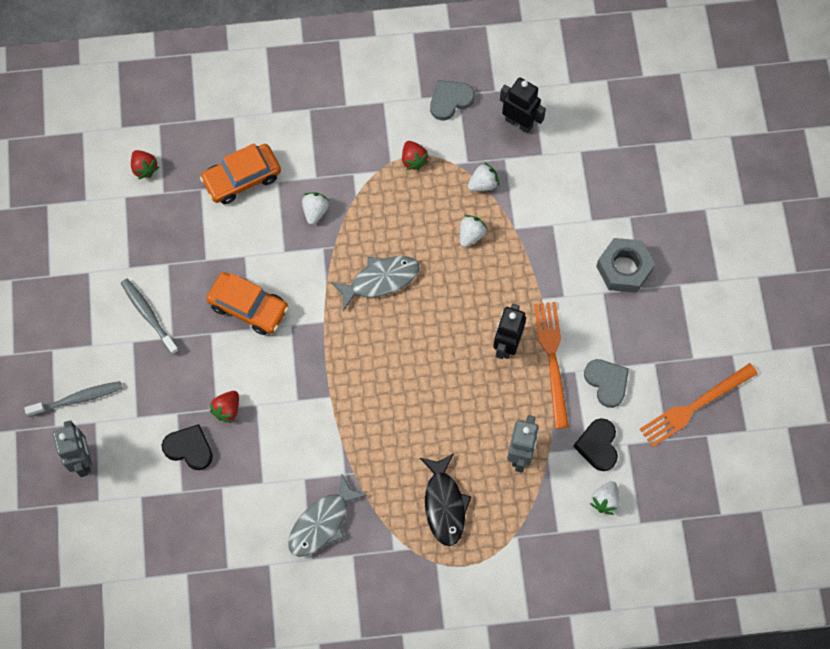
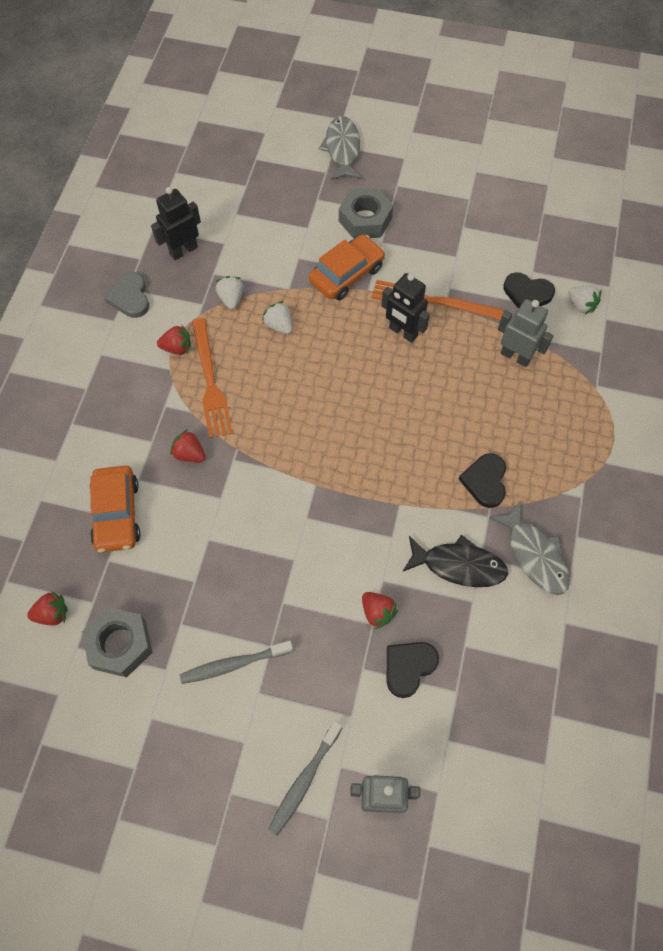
camera: 70 degrees left, 5 degrees down
(77, 399) = (304, 780): grey toothbrush -> grey toothbrush turned 150 degrees counterclockwise
(137, 226) = (120, 644): none -> grey nut
(248, 307) = (268, 553): orange car -> orange car (347, 274)
(315, 211) = (189, 454): white strawberry -> red strawberry
(378, 462) = (485, 481): none -> black heart
(380, 280) = (292, 418): grey fish -> grey fish (342, 149)
(444, 504) = (547, 436): black fish -> black fish (459, 565)
(607, 382) = (469, 267): grey heart -> none
(695, 406) = (514, 212): orange fork -> orange fork (210, 382)

